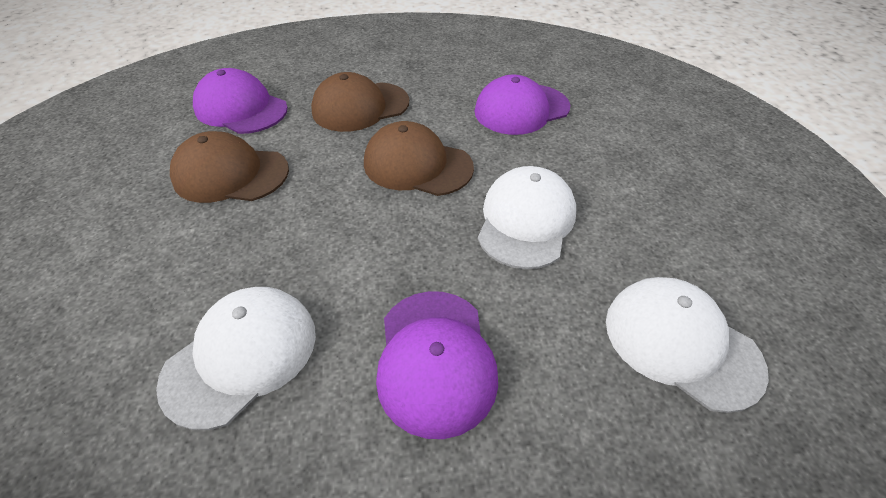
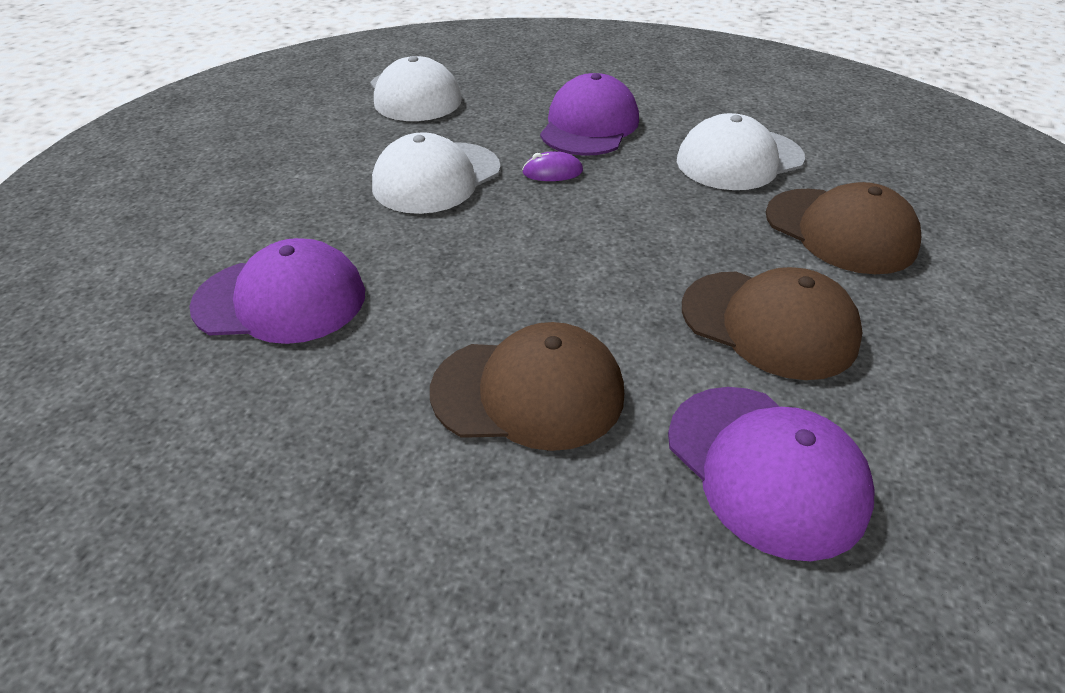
camera: 155 degrees left, 5 degrees down
(417, 165) = (503, 262): brown cap -> brown cap (840, 231)
(433, 263) = (552, 172): none -> purple mouse

